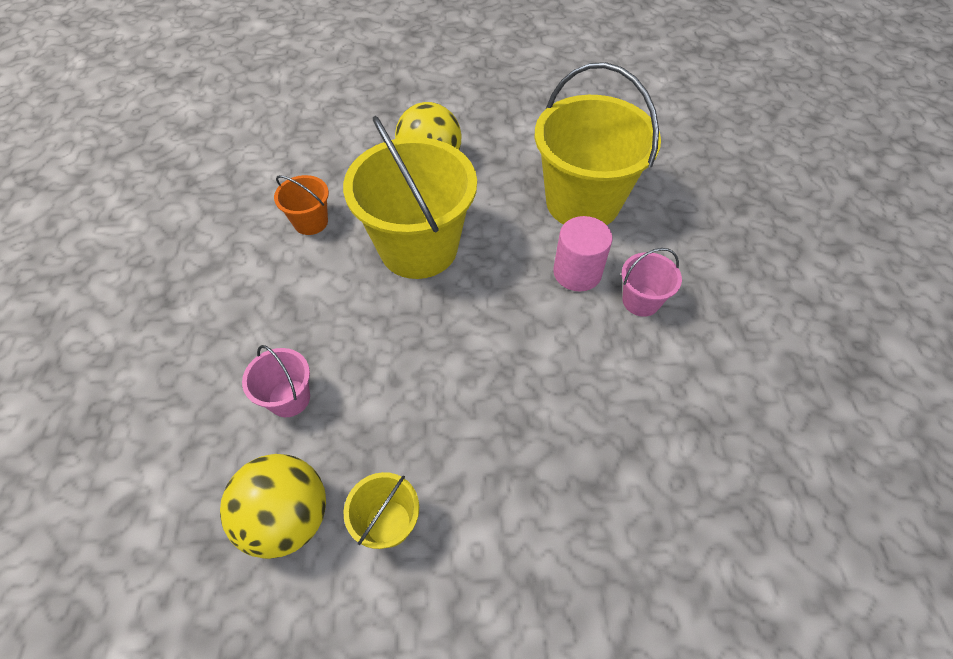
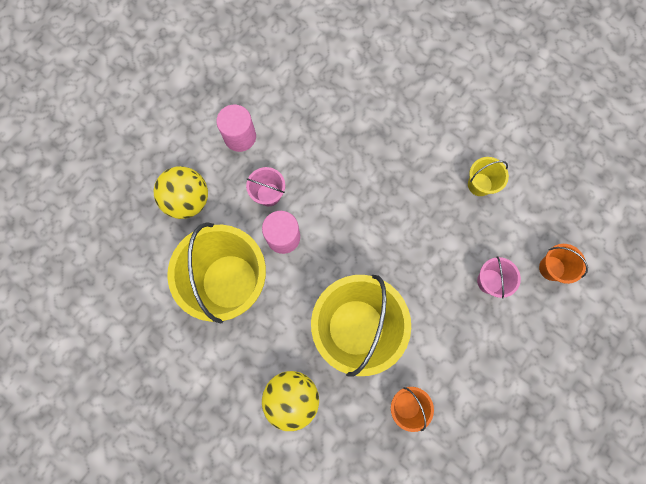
camera: 140 degrees left, 20 degrees up
(204, 478) = (551, 268): none -> orange bucket
(288, 518) = (522, 220): yellow ball -> yellow ball (188, 200)
(747, 336) = (240, 137): none -> pink cylinder

